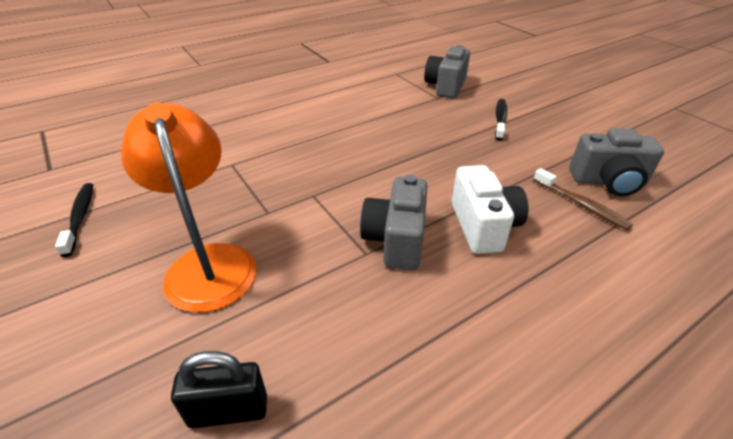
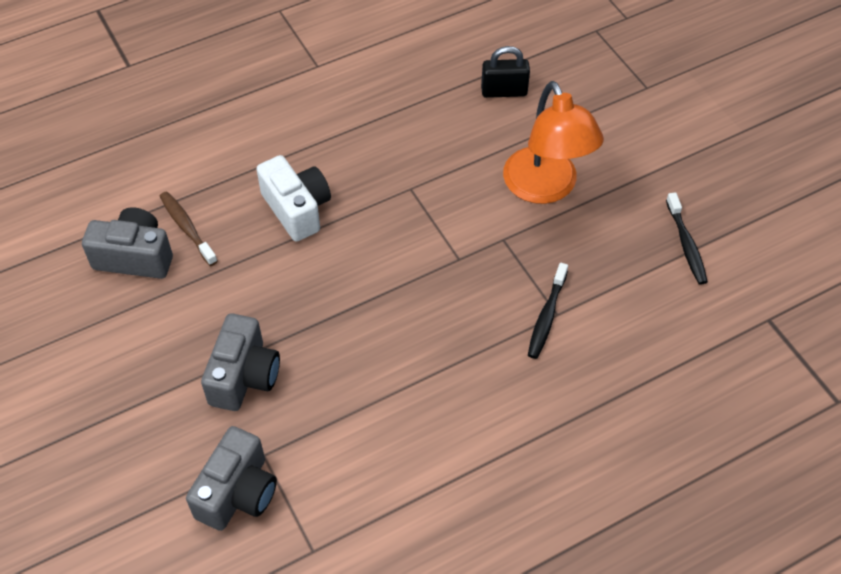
camera: 175 degrees left, 15 degrees up
(396, 239) = (382, 200): grey camera -> grey camera (244, 376)
(483, 226) = (297, 209): white camera -> white camera turned 150 degrees clockwise
(500, 119) = (194, 386): black toothbrush -> black toothbrush (546, 316)

